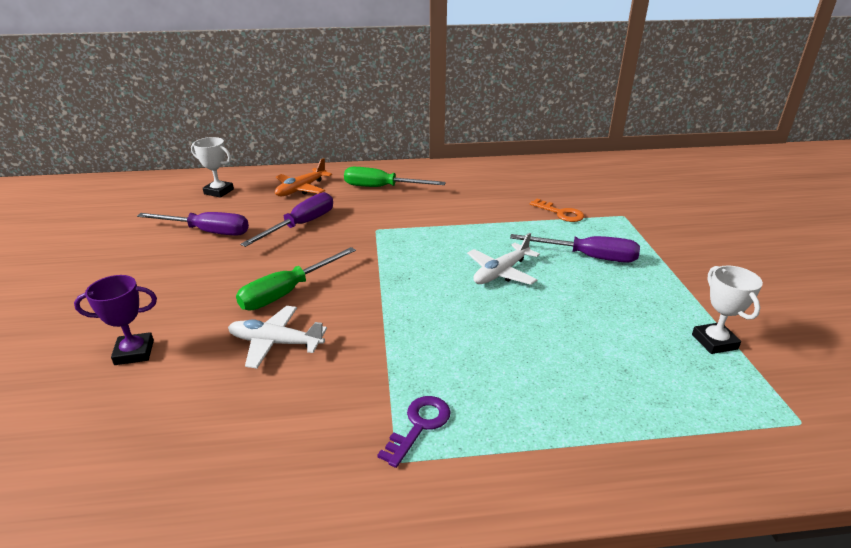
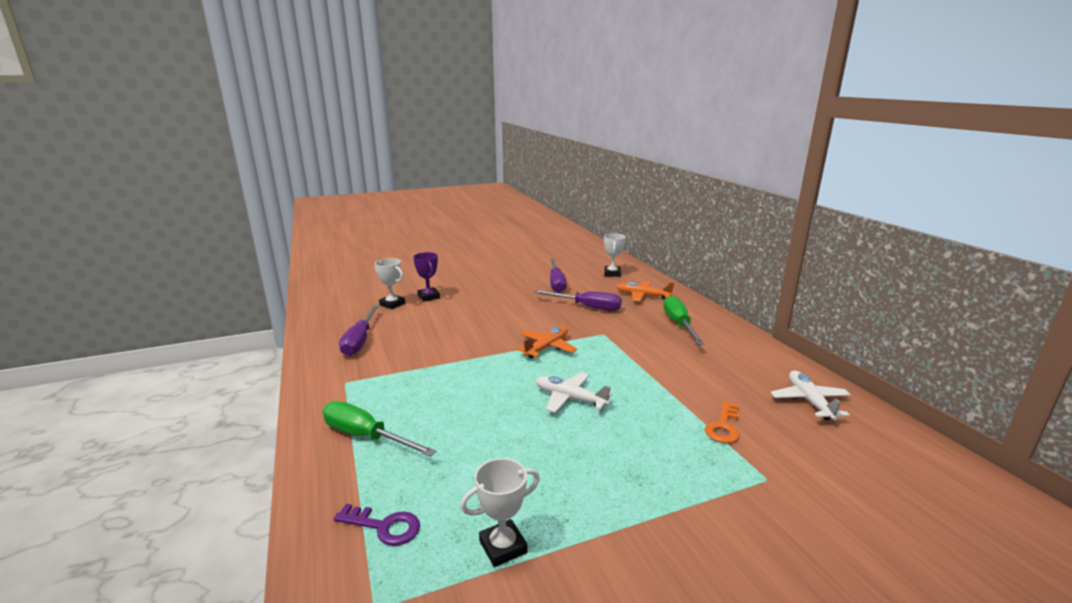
camera: 75 degrees right, 10 degrees down
(123, 400) = (392, 304): none -> white trophy
(275, 343) = (445, 328): white plane -> white plane (809, 401)
(287, 292) = (499, 320): green screwdriver -> green screwdriver (366, 436)
(387, 268) = (547, 347): none -> orange plane
(419, 425) = (374, 385): purple key -> purple key (384, 526)
(588, 257) = (633, 450): purple screwdriver -> purple screwdriver (360, 340)

